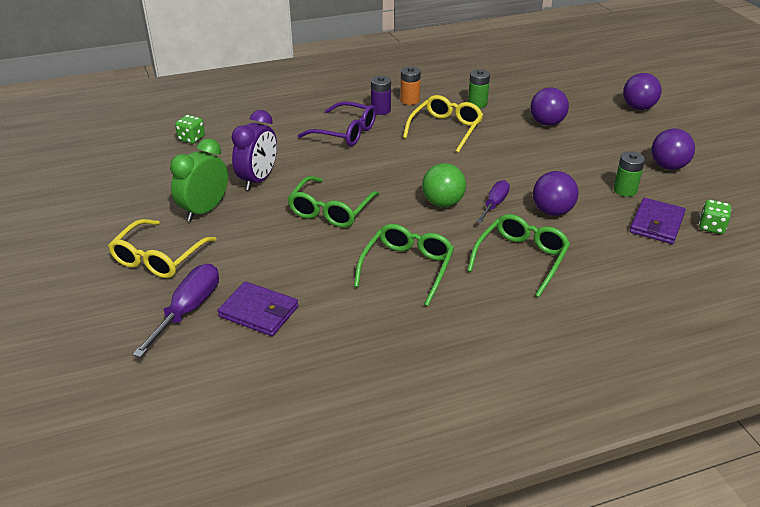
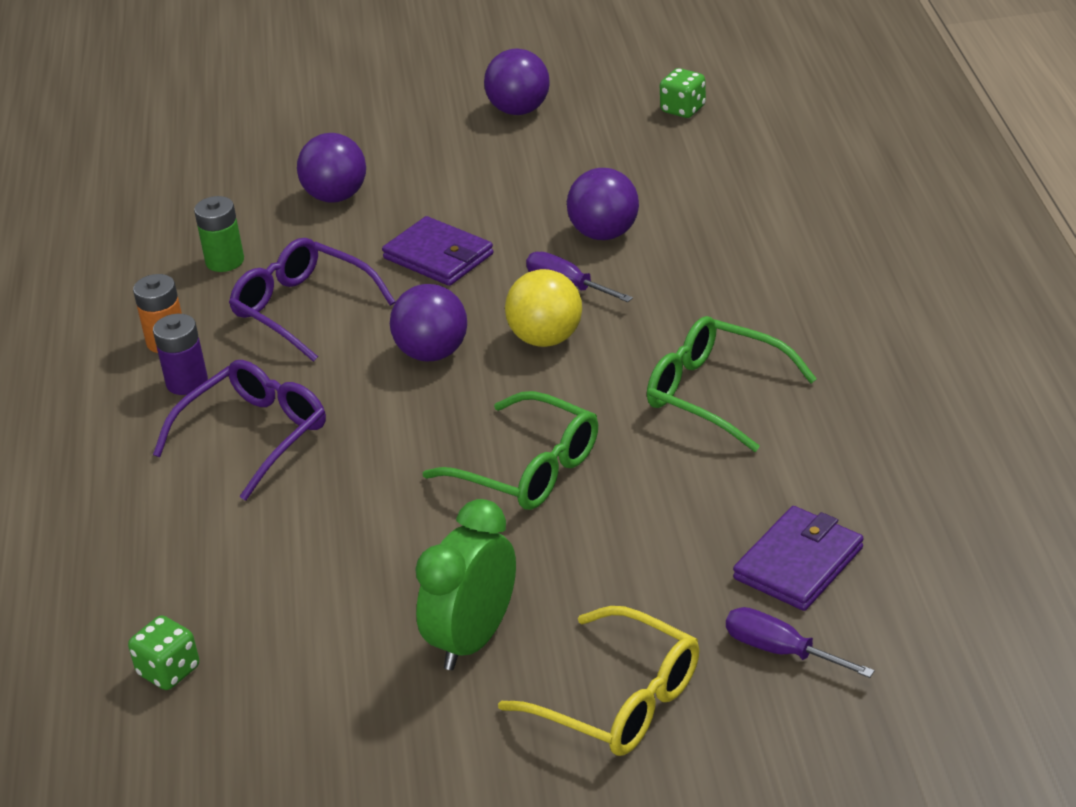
camera: 75 degrees left, 0 degrees up
(188, 310) = (780, 651): purple screwdriver -> purple screwdriver, size x0.66
(204, 210) = (473, 639): green clock -> green clock turned 75 degrees clockwise
(258, 180) = (387, 562): purple clock -> none
(442, 203) = (546, 338): green ball -> yellow ball
(445, 129) = (303, 309): yellow glasses -> purple glasses
(521, 259) = (718, 281): green glasses -> none
(625, 190) = (570, 159): green battery -> none
(638, 107) = (330, 100): purple ball -> purple ball (432, 353)
(656, 224) = (663, 150): purple wallet -> purple wallet (438, 256)

